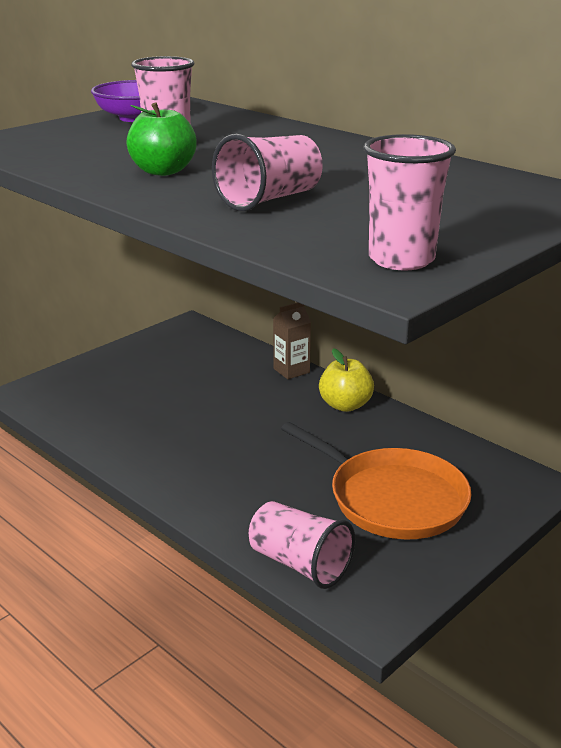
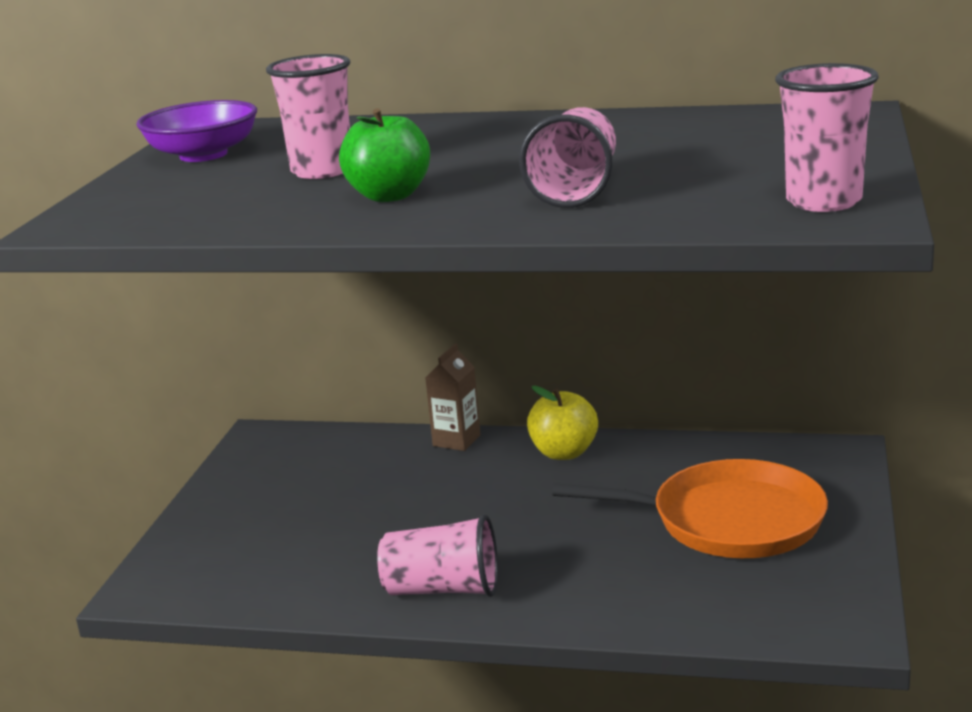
camera: 30 degrees left, 5 degrees down
(300, 564) = (720, 618): pink cup -> pink cup (443, 589)

